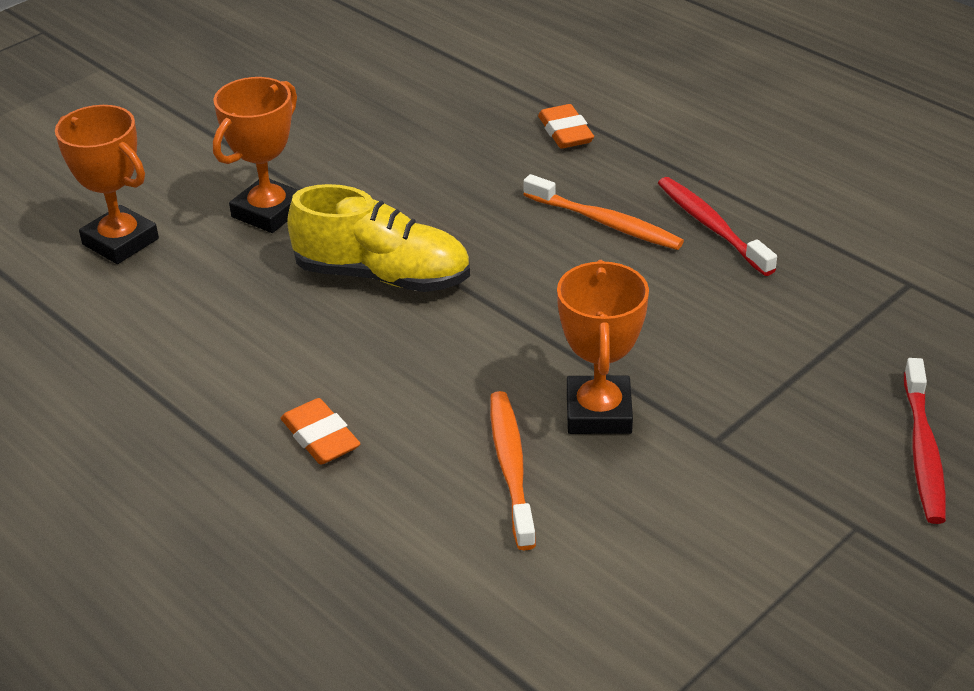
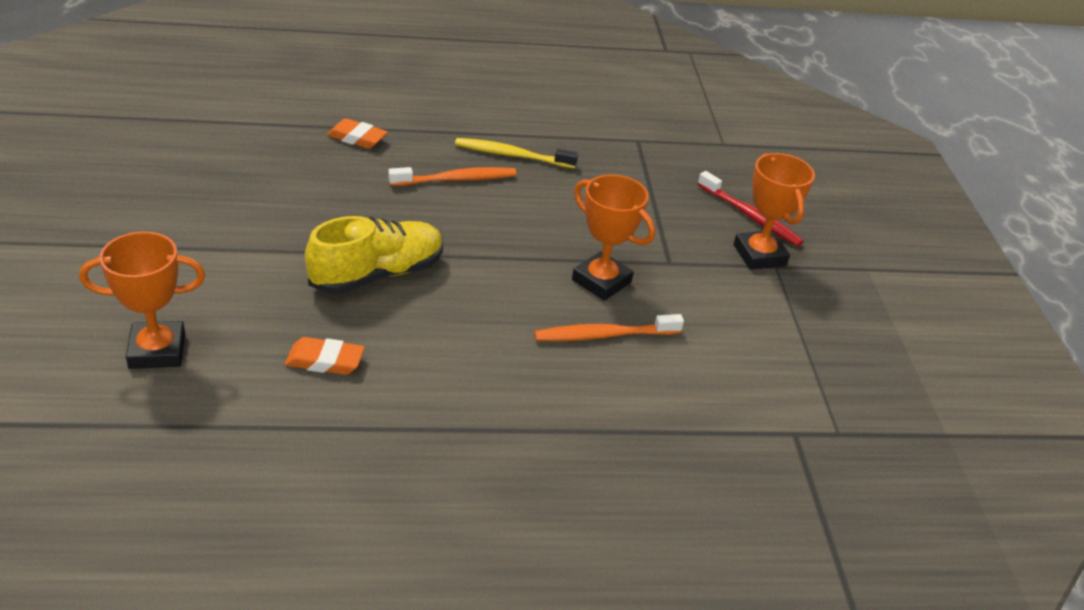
camera: 55 degrees left, 0 degrees up
(268, 212) = (239, 275): orange trophy -> orange trophy (759, 255)
(320, 437) = (486, 385): orange eraser -> orange eraser (325, 361)
(511, 467) = (604, 335): orange toothbrush -> orange toothbrush turned 45 degrees counterclockwise
(711, 226) = (512, 155): red toothbrush -> yellow toothbrush

